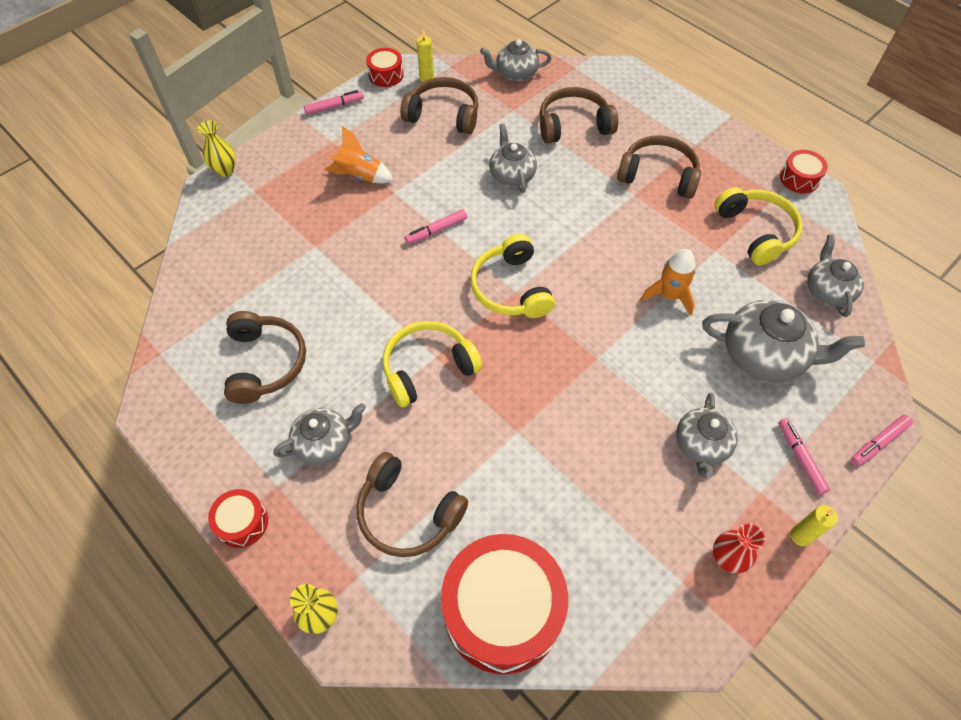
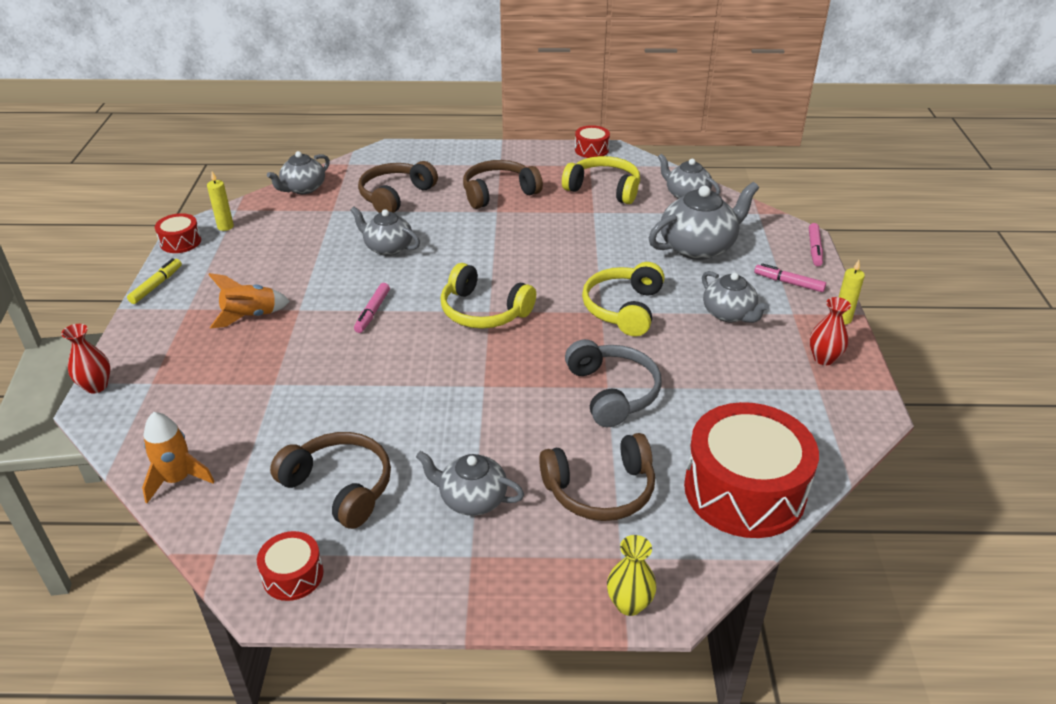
camera: 45 degrees left, 20 degrees down
(225, 170) = (96, 386): yellow vase -> red vase
(242, 522) = (477, 602): red drum -> red drum (293, 575)
(324, 443) = (471, 499): grey teapot -> grey teapot turned 90 degrees counterclockwise
(334, 106) = (156, 285): pink marker -> yellow marker
(428, 368) = (488, 396): yellow headphones -> yellow headphones (623, 308)
(443, 115) = (274, 241): brown headphones -> none
(515, 439) = (612, 392): none -> grey headphones
(669, 296) = (598, 251): orange rocket -> orange rocket (177, 479)

